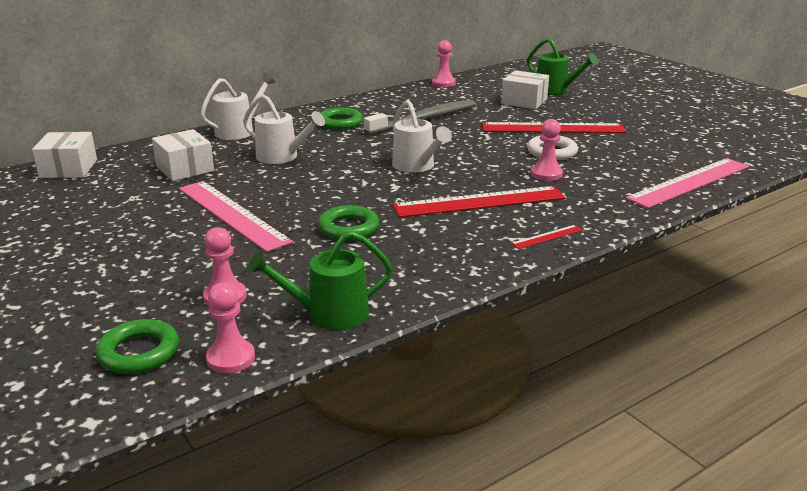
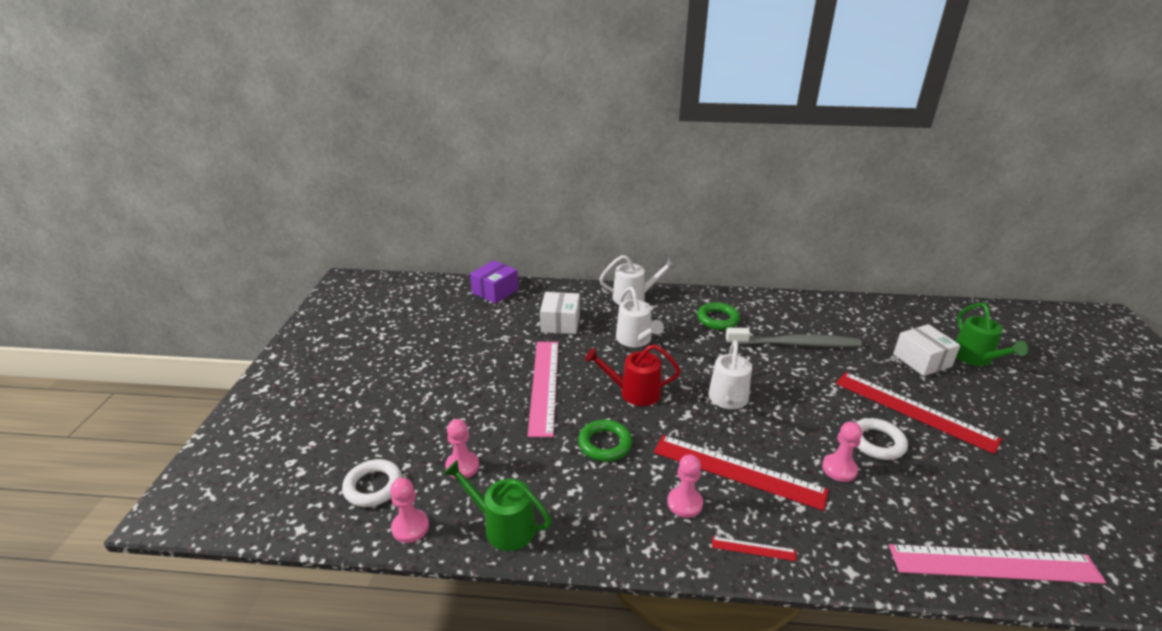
camera: 40 degrees right, 5 degrees up
(68, 169) = (495, 291): white box -> purple box
(139, 352) = (373, 486): green ring -> white ring
(329, 189) = (634, 392): none -> red watering can
(443, 83) = (862, 304): pink pawn -> pink pawn (684, 503)

